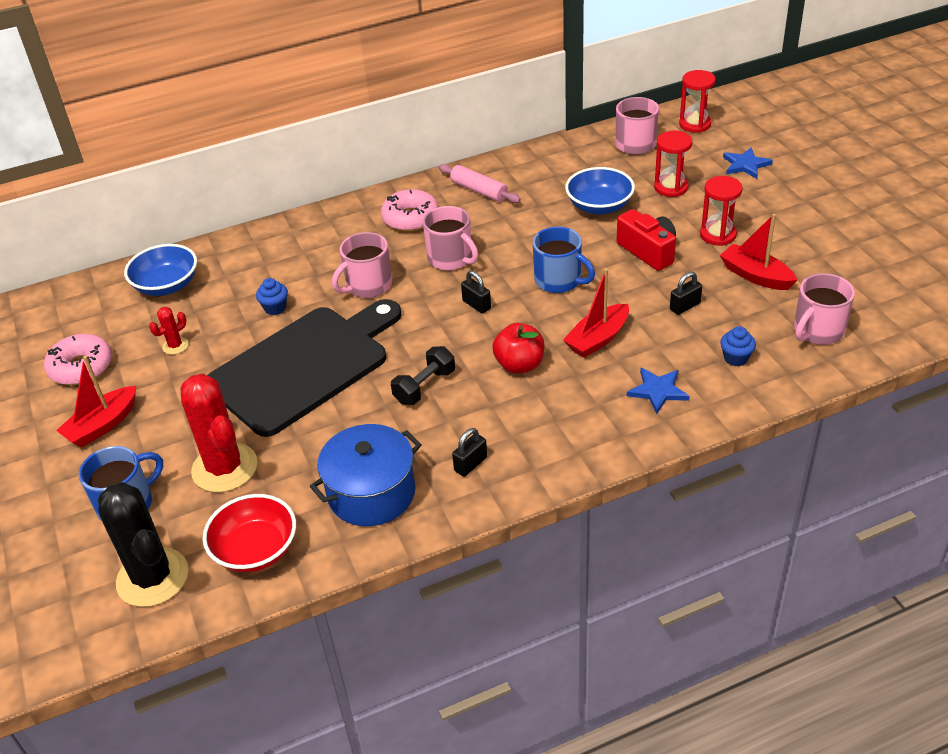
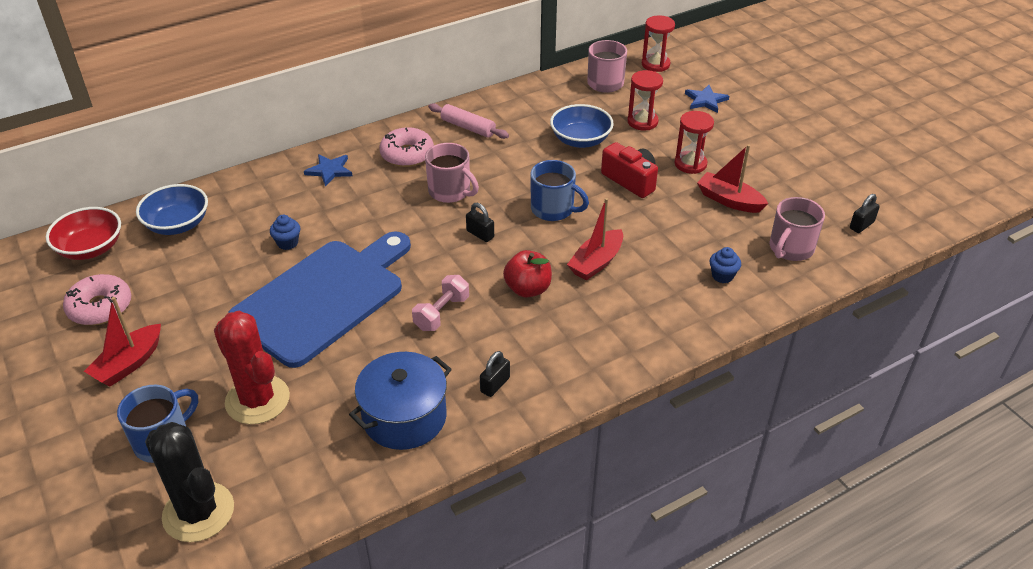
camera: 10 degrees left, 0 degrees up
(175, 346) = (193, 283): red cactus -> none
(255, 550) = (298, 478): red bowl -> red bowl (91, 248)
(304, 366) = (323, 298): black cutting board -> blue cutting board
(368, 285) = (375, 219): pink mug -> none
(424, 387) = (441, 313): black dumbbell -> pink dumbbell
(658, 391) = (657, 308): blue star -> blue star (329, 170)
(685, 306) = (670, 230): black padlock -> black padlock (861, 225)

